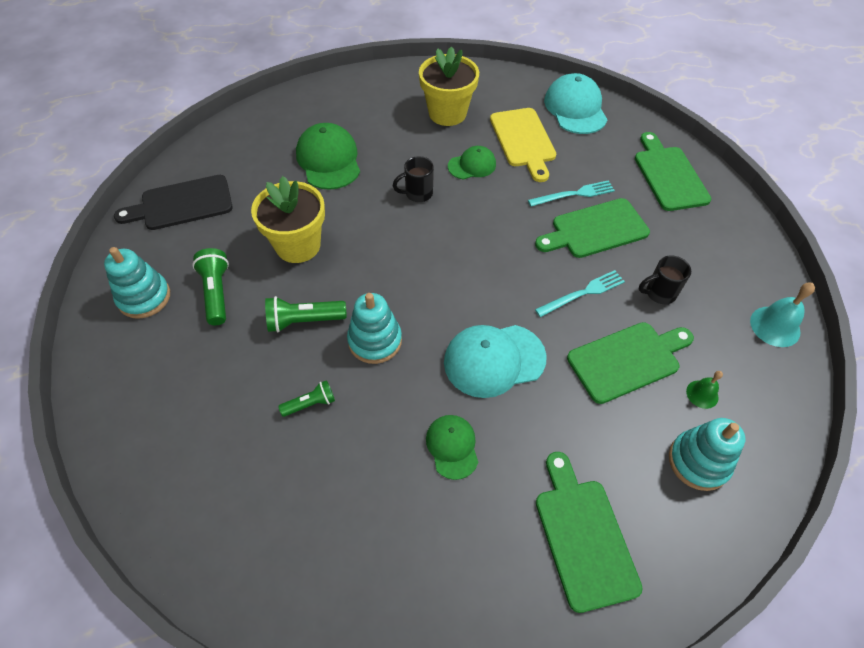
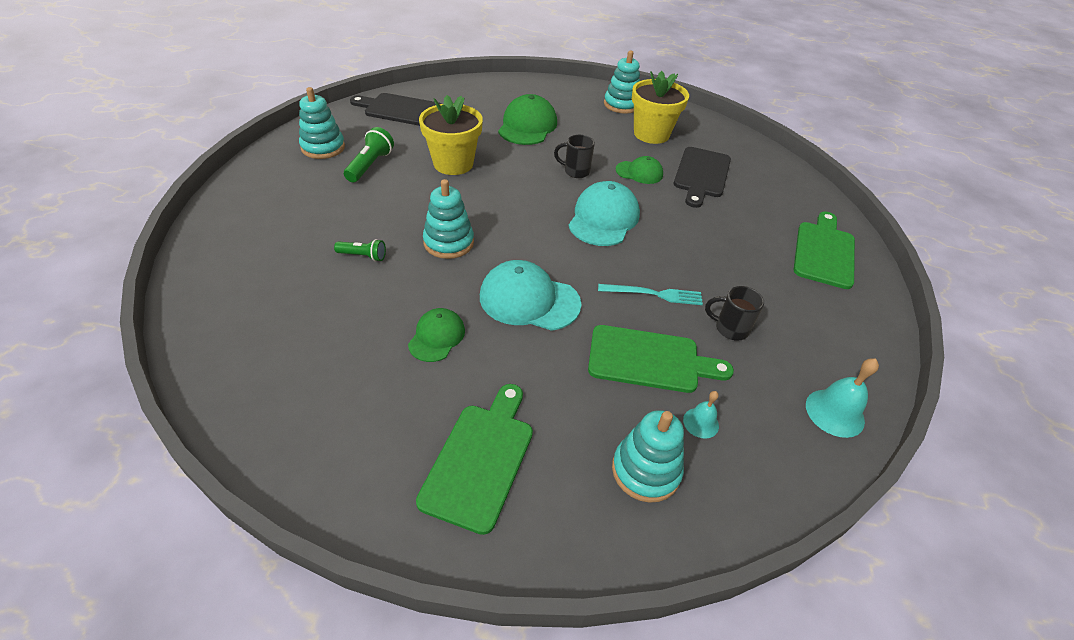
camera: 30 degrees right, 10 degrees down
(304, 321) = (411, 207): green flashlight -> none
(393, 89) = (621, 105): none -> turquoise stacking toy
(523, 140) = (701, 175): yellow cutting board -> black cutting board
(574, 194) = (713, 226): turquoise fork -> none
(575, 108) = (772, 172): turquoise cap -> turquoise cap (603, 218)
(595, 230) = (710, 258): green cutting board -> none
(702, 394) = (701, 423): green bell -> turquoise bell

